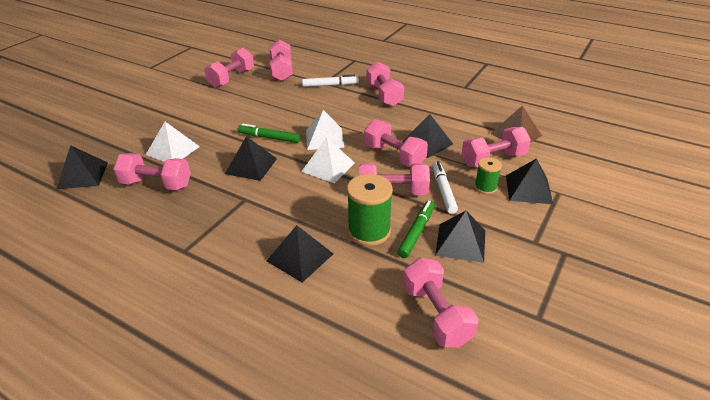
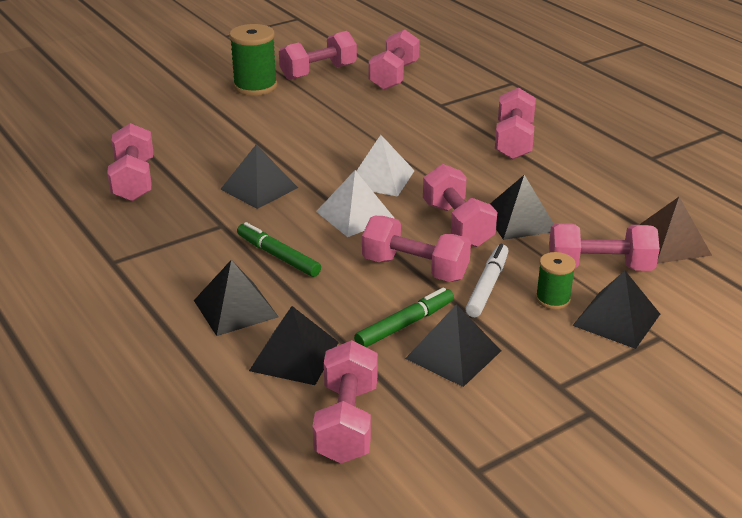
camera: 25 degrees right, 5 degrees down
(83, 175) = (62, 149): black pyramid -> black pyramid (294, 356)
(156, 184) = (134, 180): pink dumbbell -> pink dumbbell turned 45 degrees clockwise
(173, 150) = (180, 146): white pyramid -> none
(269, 138) = (308, 159): green marker -> green marker (278, 256)
(330, 85) = (446, 110): white marker -> none
(369, 231) = (343, 305): green spool -> green spool (255, 86)

